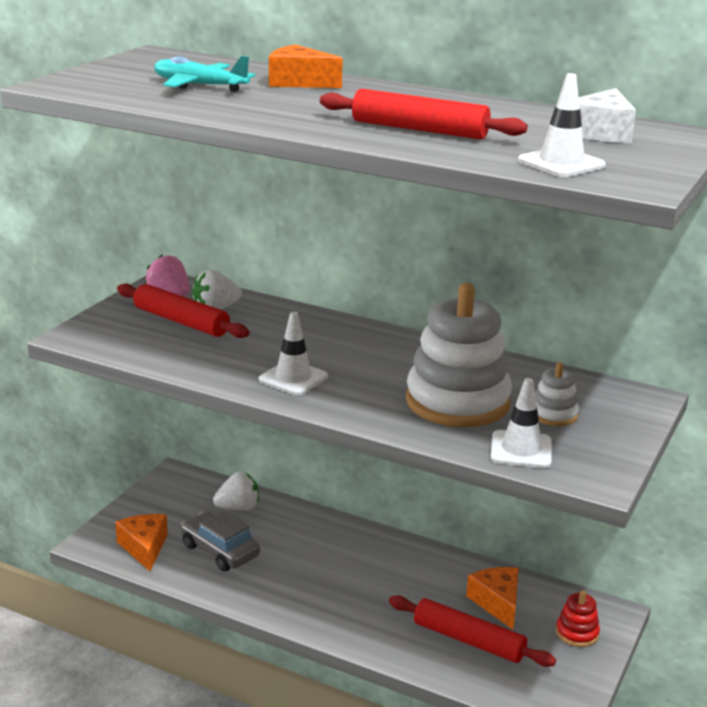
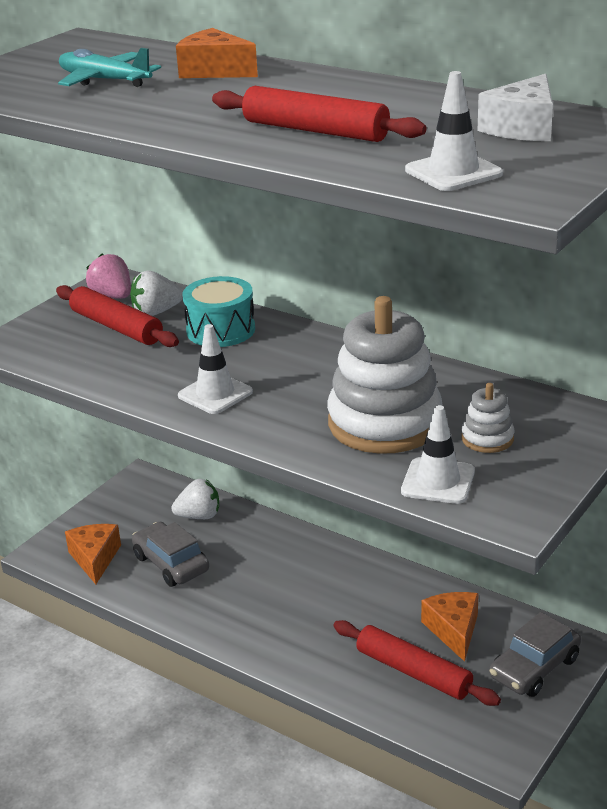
camera: 10 degrees right, 5 degrees up
(281, 325) = (221, 330): none -> turquoise drum
(577, 633) = (534, 668): red stacking toy -> grey car

